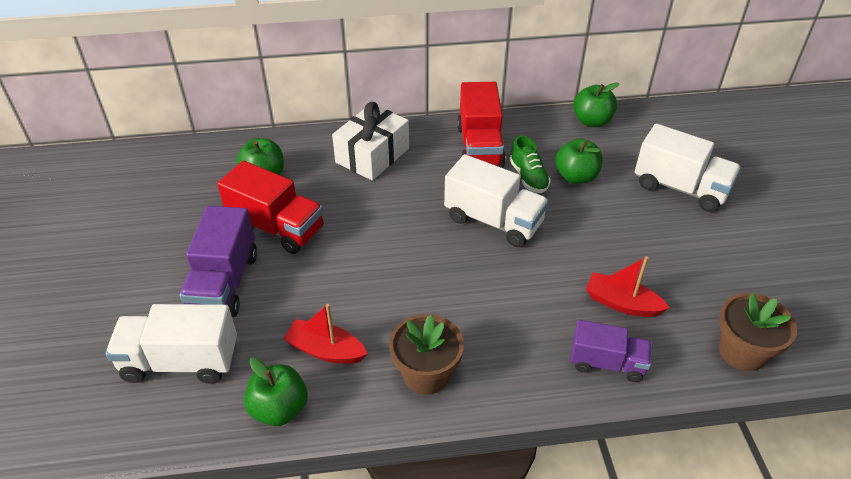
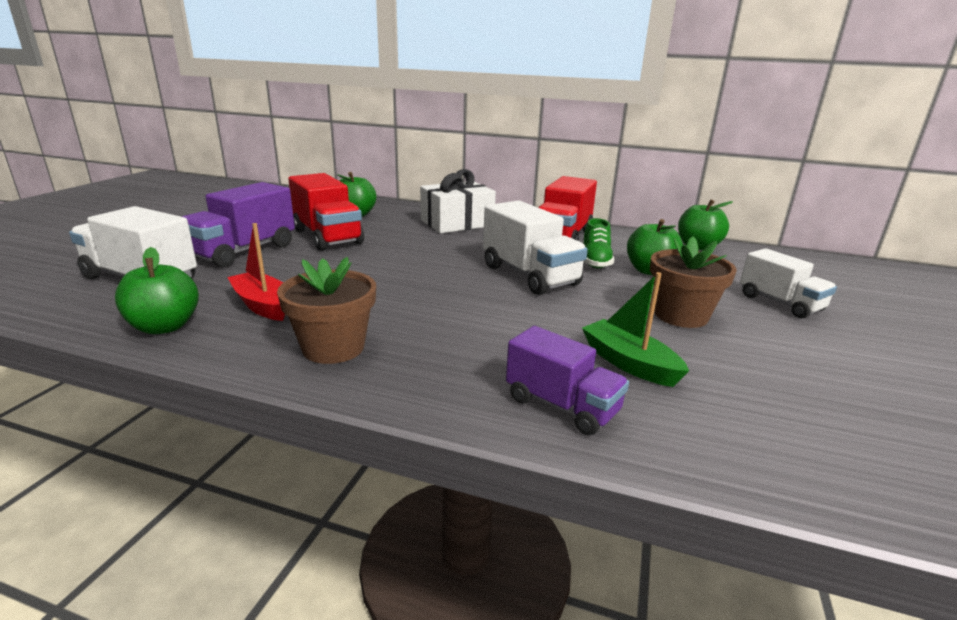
camera: 25 degrees right, 20 degrees down
(621, 303) = (629, 363): red boat -> green boat
(680, 188) = (780, 303): white truck -> white truck, size x0.66
(742, 352) = (795, 461): brown flower pot -> brown flower pot (681, 315)

